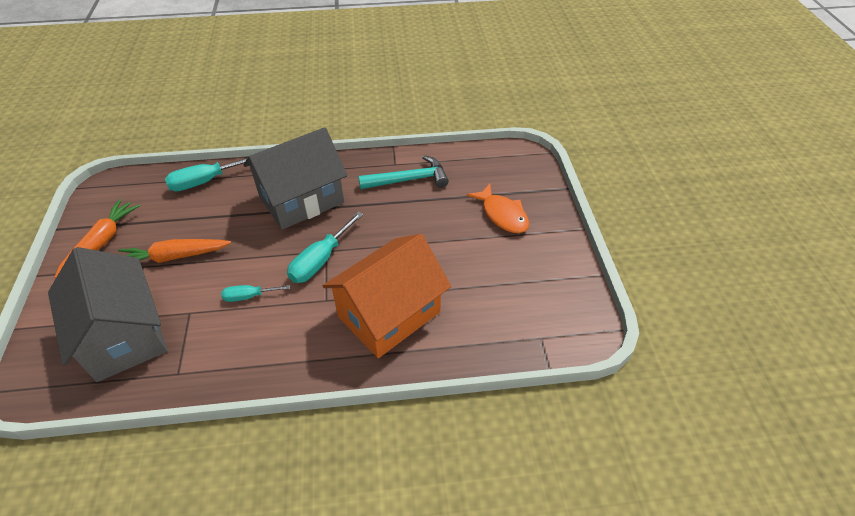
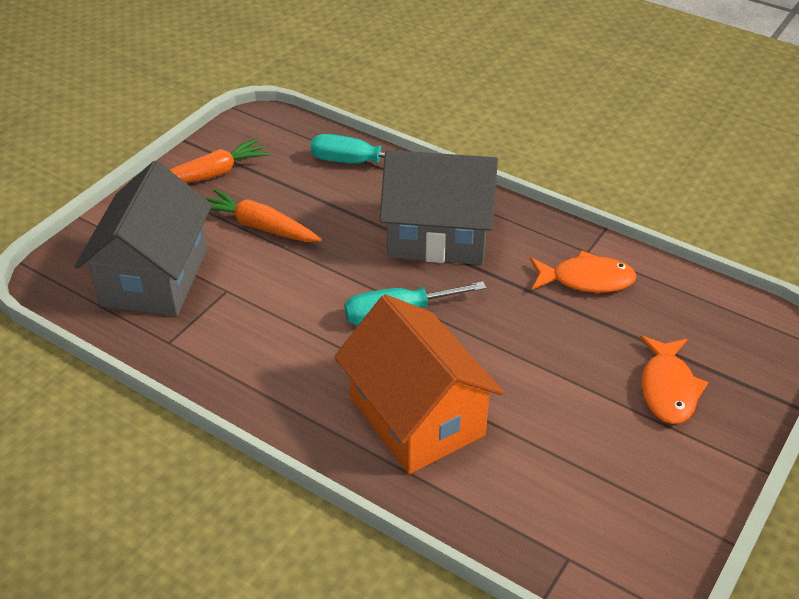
camera: 40 degrees right, 5 degrees down
(249, 296) = (293, 308): turquoise screwdriver -> none
(389, 314) = (416, 417): orange house -> orange house turned 60 degrees clockwise
(409, 180) = (586, 279): turquoise hammer -> orange fish

